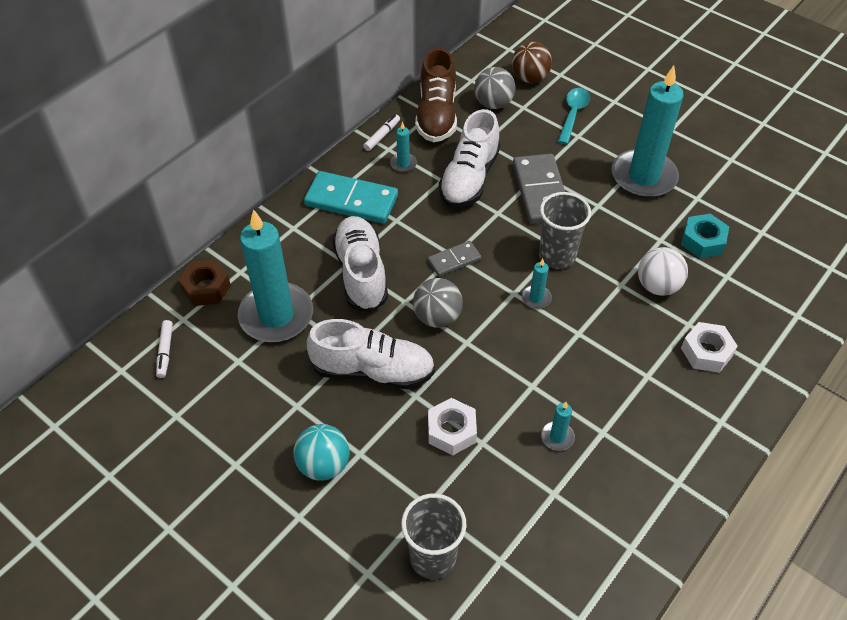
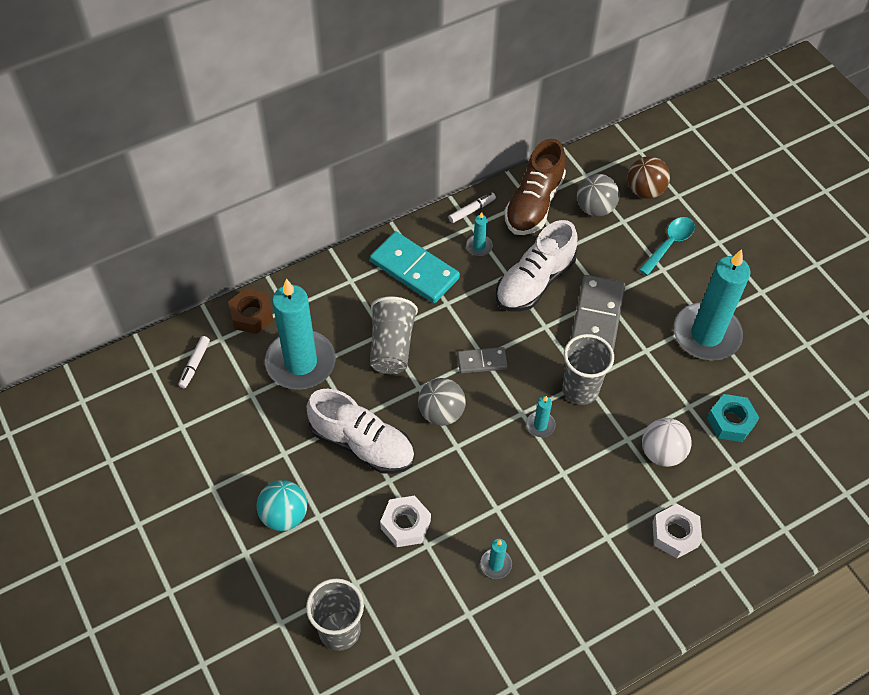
camera: 20 degrees right, 5 degrees up
(361, 273) = (392, 346): white shoe -> grey cup

